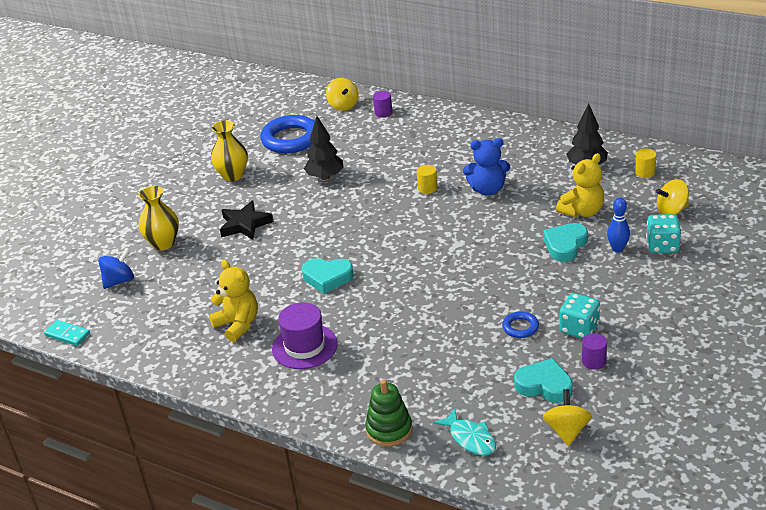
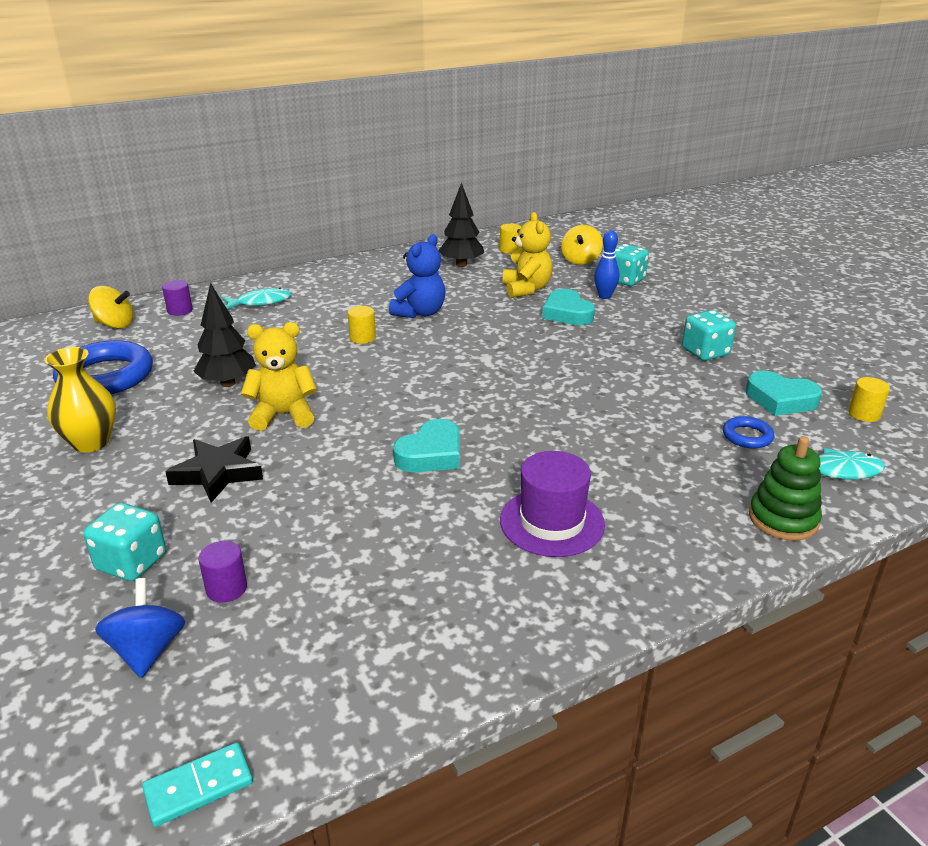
camera: 60 degrees left, 5 degrees down
(163, 243) = (131, 562): yellow vase -> turquoise dice
(238, 324) = (434, 562): yellow teddy bear -> yellow teddy bear (283, 415)
(427, 130) = (260, 302): none -> turquoise fish
(520, 327) = (671, 377): blue ring -> blue ring (747, 436)
(544, 385) = (780, 399): turquoise heart -> turquoise heart turned 120 degrees counterclockwise
(567, 430) = (864, 414): yellow spinning top -> yellow cylinder
(594, 361) = (764, 364): purple cylinder -> purple cylinder (226, 588)

